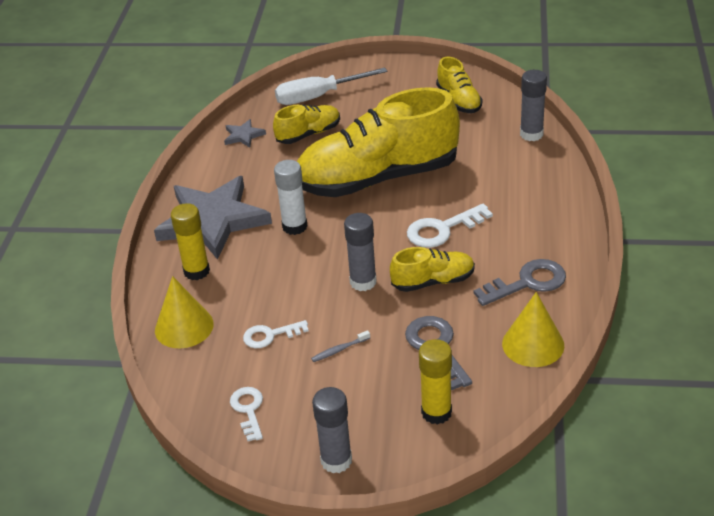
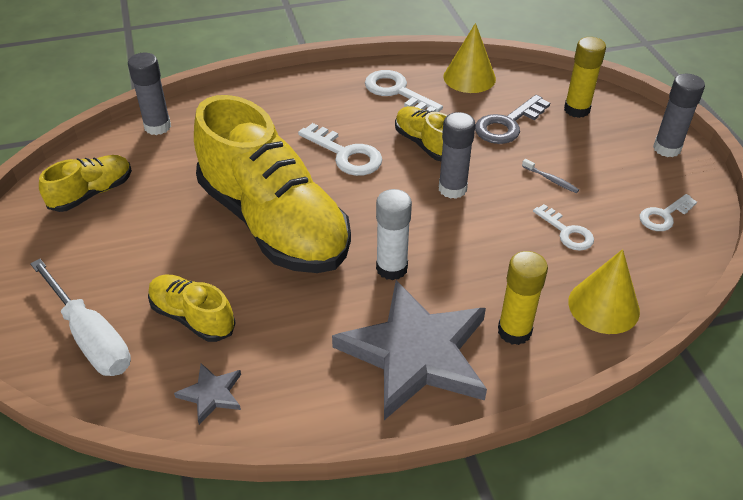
camera: 115 degrees left, 5 degrees up
(527, 283) = (397, 92): grey key -> white key

